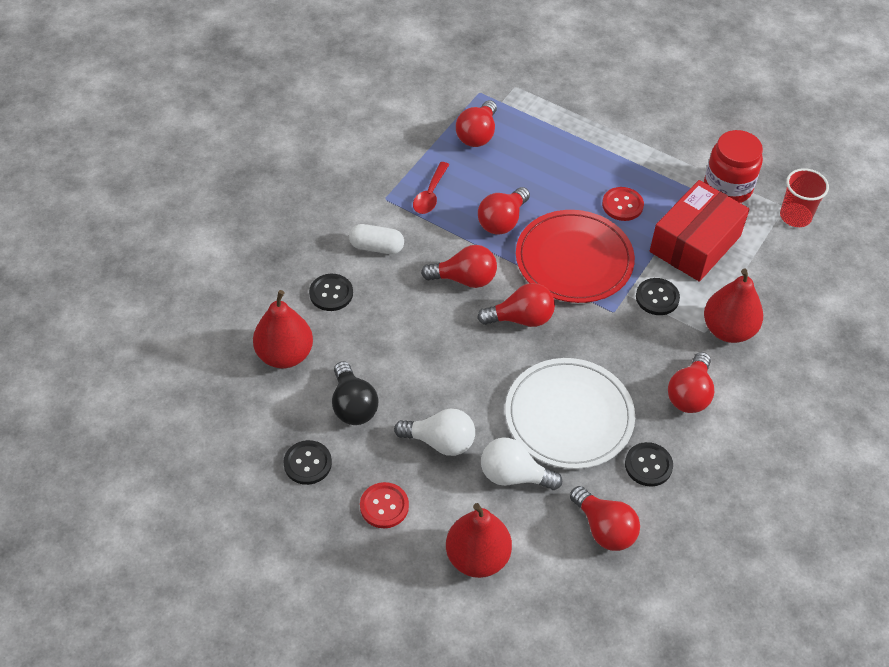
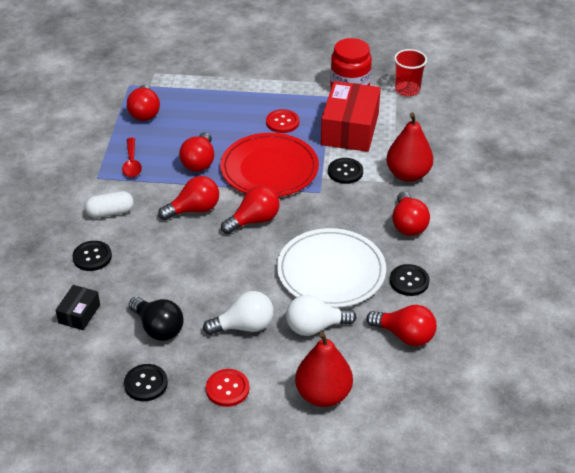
camera: 25 degrees left, 10 degrees down
(285, 355) = (79, 314): red pear -> black box

